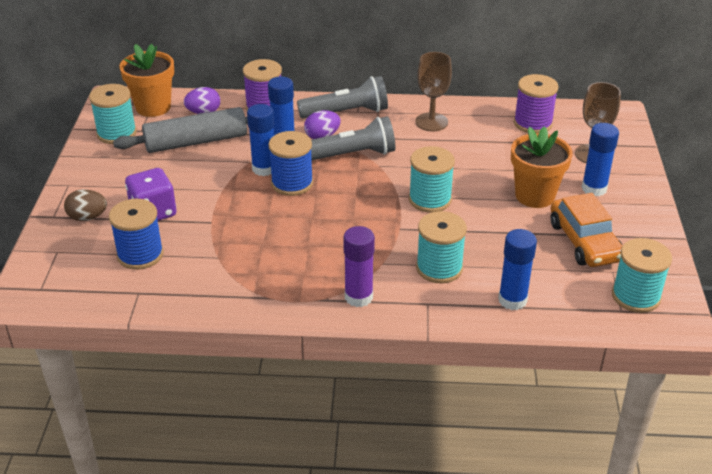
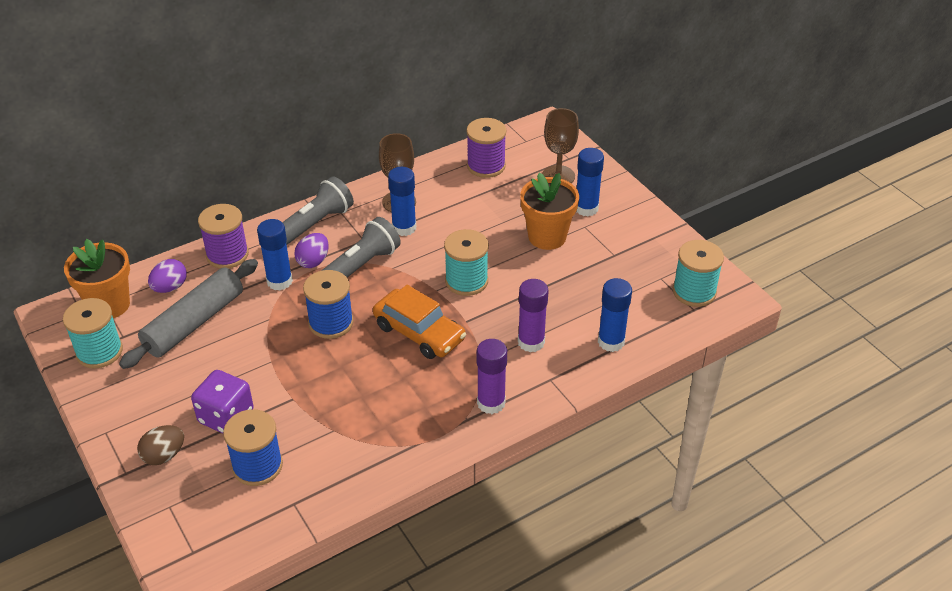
camera: 35 degrees left, 5 degrees up
(264, 169) = (290, 320): blue glue stick -> blue glue stick (404, 228)
(439, 268) = (531, 342): turquoise spool -> purple glue stick
(584, 242) = (619, 261): orange car -> orange car (419, 332)

